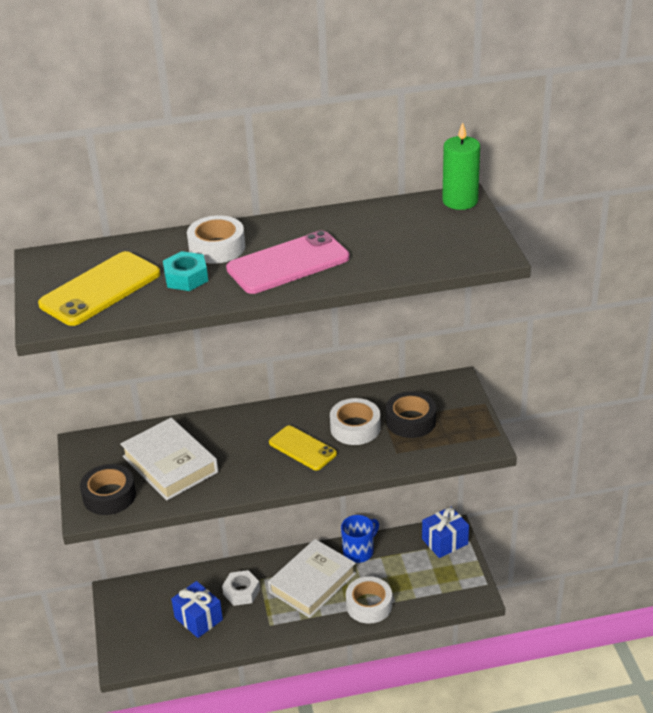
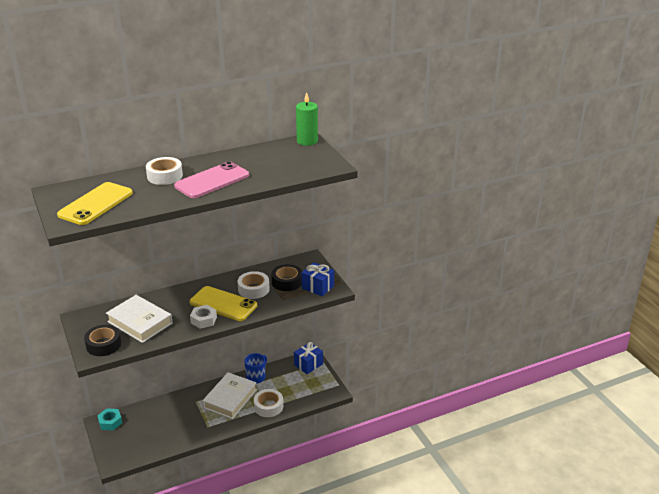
camera: 15 degrees left, 5 degrees down
(186, 278) = (150, 193): turquoise nut -> turquoise nut (110, 422)
(198, 618) = (160, 430): blue gift -> blue gift (318, 287)
(241, 592) = (185, 410): white nut -> white nut (203, 320)
(302, 448) = (223, 304): yellow phone -> yellow phone, size x1.53

